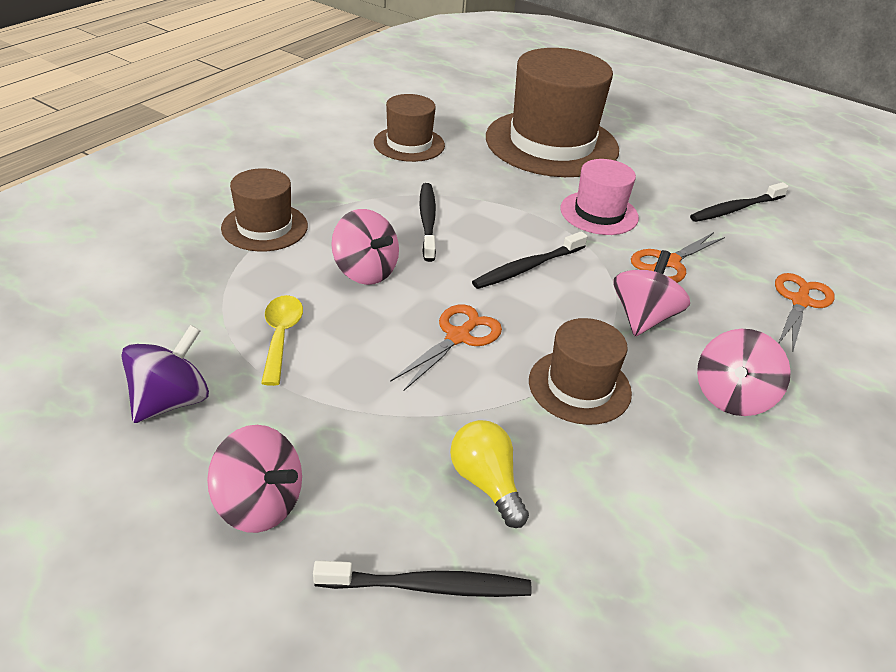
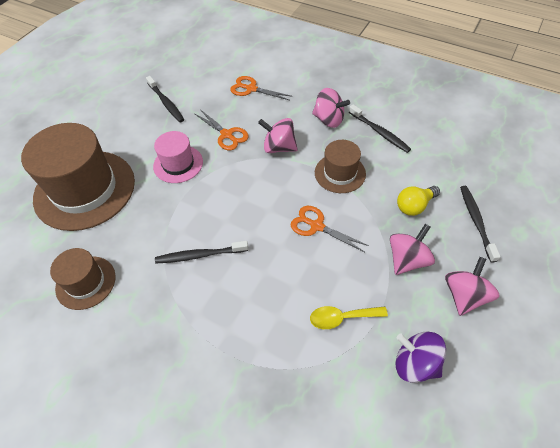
camera: 90 degrees left, 15 degrees up
(264, 227) = (223, 362): brown hat -> none
(365, 271) = (265, 283): pink spinning top -> pink spinning top (407, 260)
(528, 267) = (243, 197): black toothbrush -> black toothbrush (379, 132)

